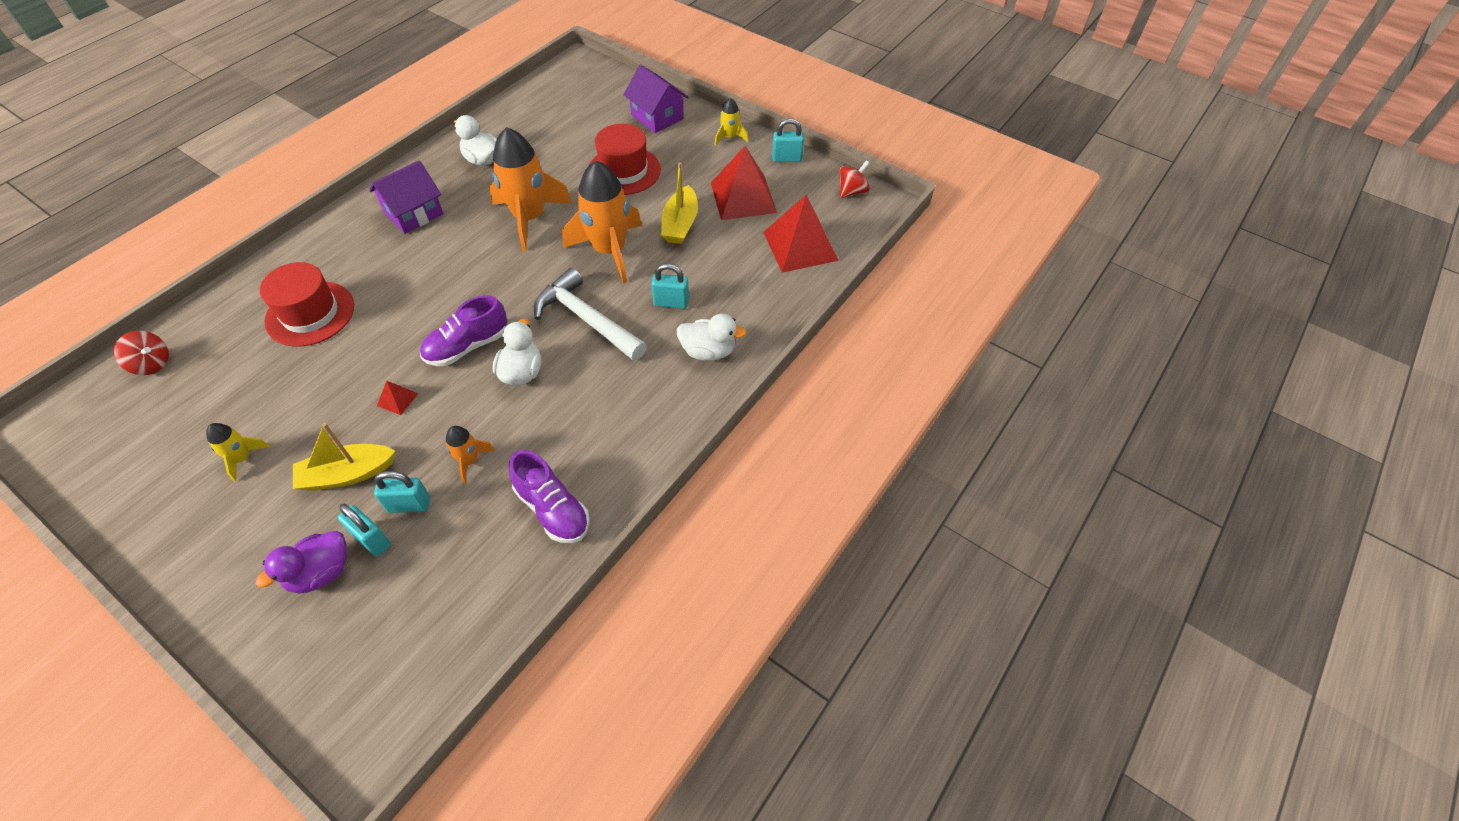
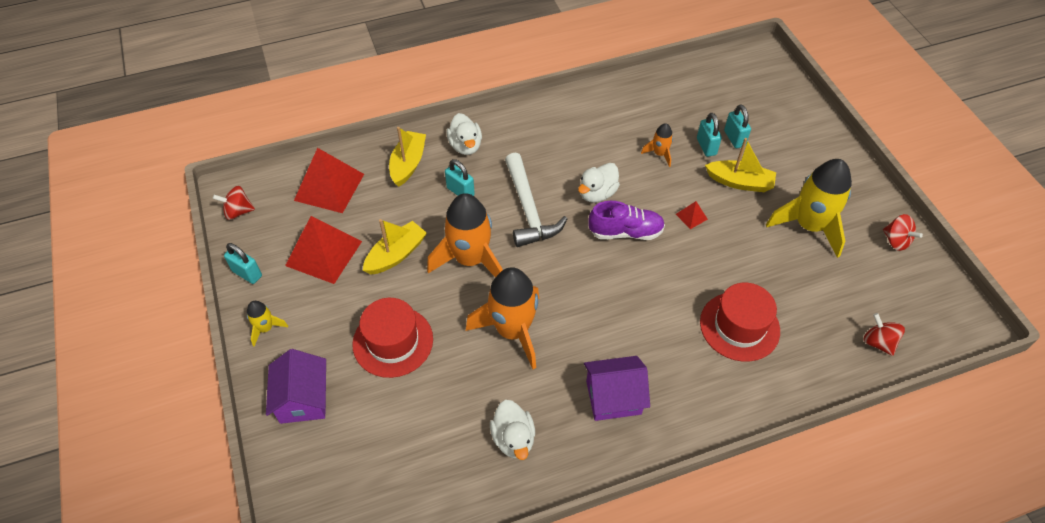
camera: 145 degrees left, 0 degrees up
(119, 494) = (896, 241): none -> red spinning top
(242, 458) = (809, 226): yellow rocket -> yellow rocket, size x2.15
(321, 572) = (768, 135): purple duck -> none
(409, 505) = (706, 147): turquoise padlock -> turquoise padlock turned 45 degrees clockwise
(552, 509) = (623, 106): purple shoe -> none
(708, 351) = (465, 146): white duck -> white duck turned 150 degrees counterclockwise
(749, 302) = (408, 164): none -> yellow boat

